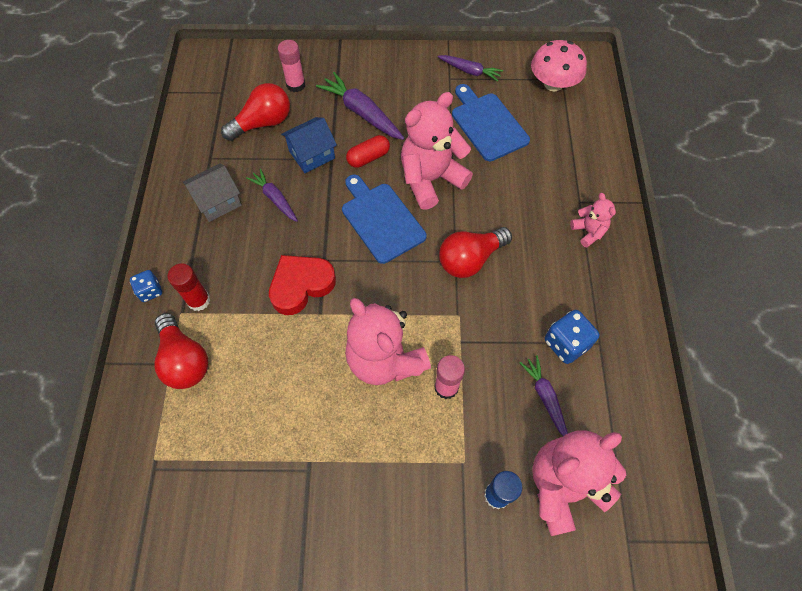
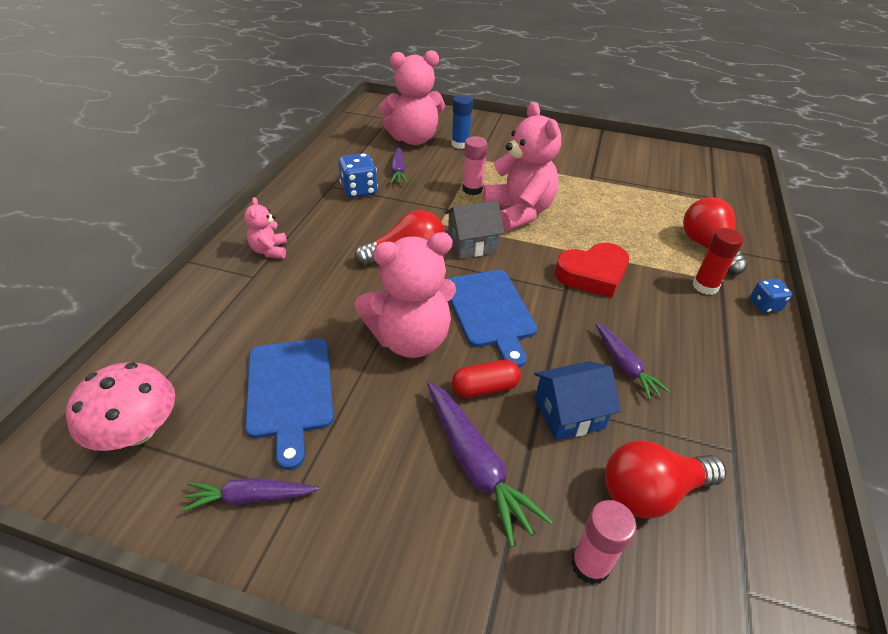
camera: 165 degrees left, 20 degrees down
(217, 201) = (706, 381): grey house -> grey house (472, 244)
(470, 71) = (251, 497): purple carrot -> purple carrot turned 45 degrees counterclockwise

